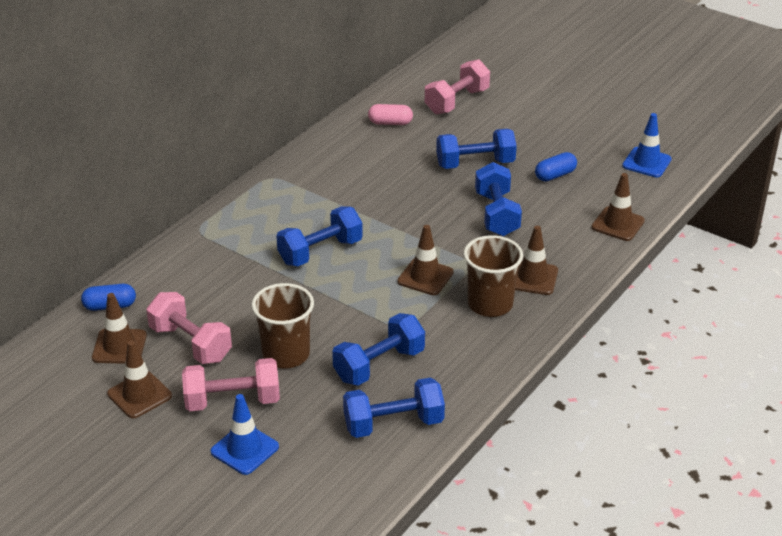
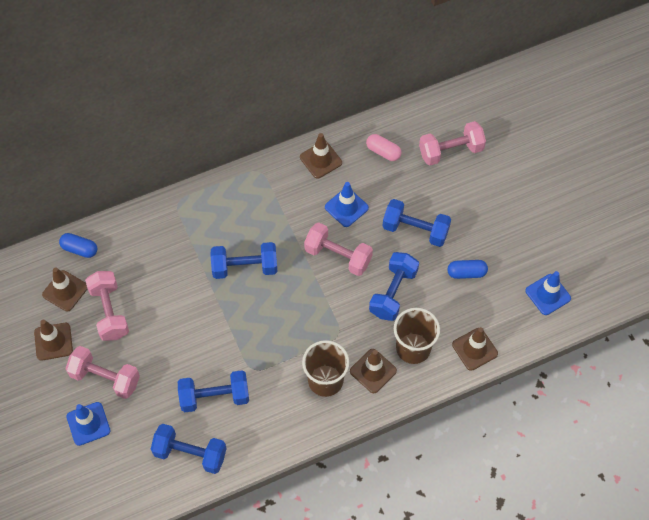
camera: 30 degrees right, 25 degrees up
(286, 354) = (162, 354): brown cup -> brown cup (413, 348)
(389, 172) = (346, 207): none -> blue traffic cone
(414, 208) = (338, 256): none -> pink dumbbell
(425, 277) = (299, 330): brown traffic cone -> brown traffic cone (320, 160)

